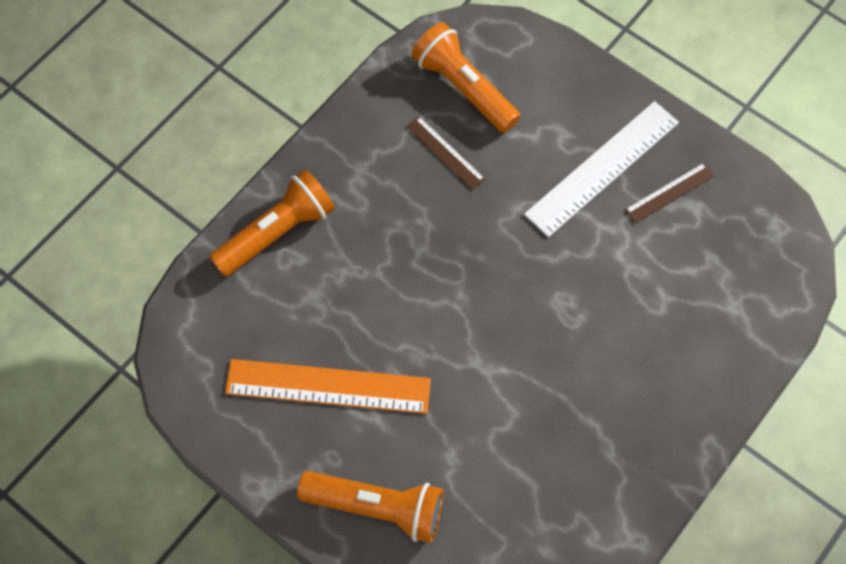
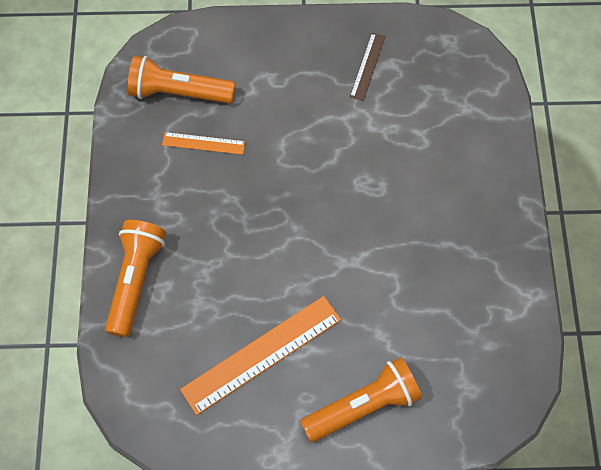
camera: 40 degrees left, 0 degrees up
(445, 152) = (203, 143): brown ruler -> orange ruler
(602, 168) = (313, 80): white ruler -> none

